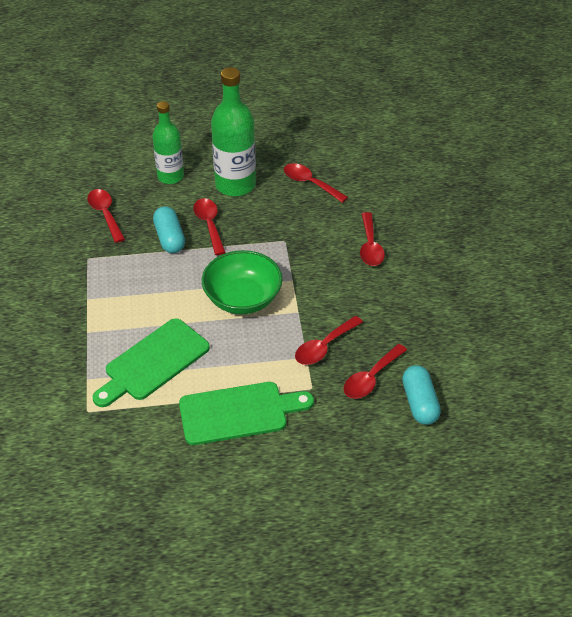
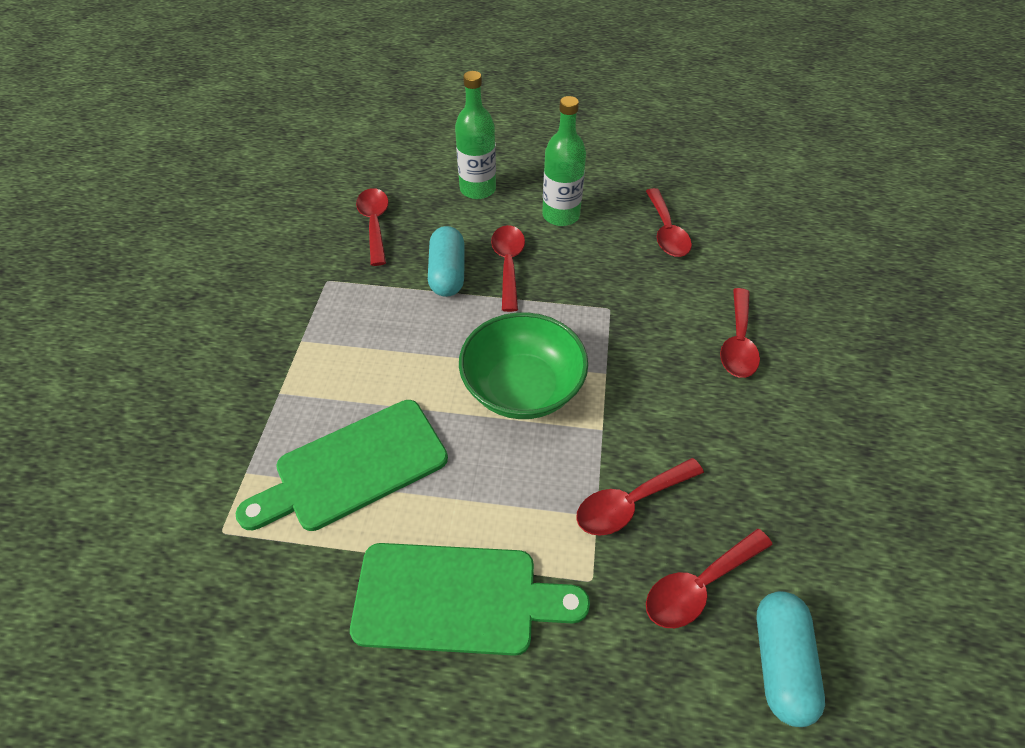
camera: 15 degrees right, 5 degrees up
(235, 185) = (561, 215): green bottle -> green bottle, size x0.66
(310, 183) = (666, 232): red spoon -> red spoon turned 150 degrees counterclockwise

